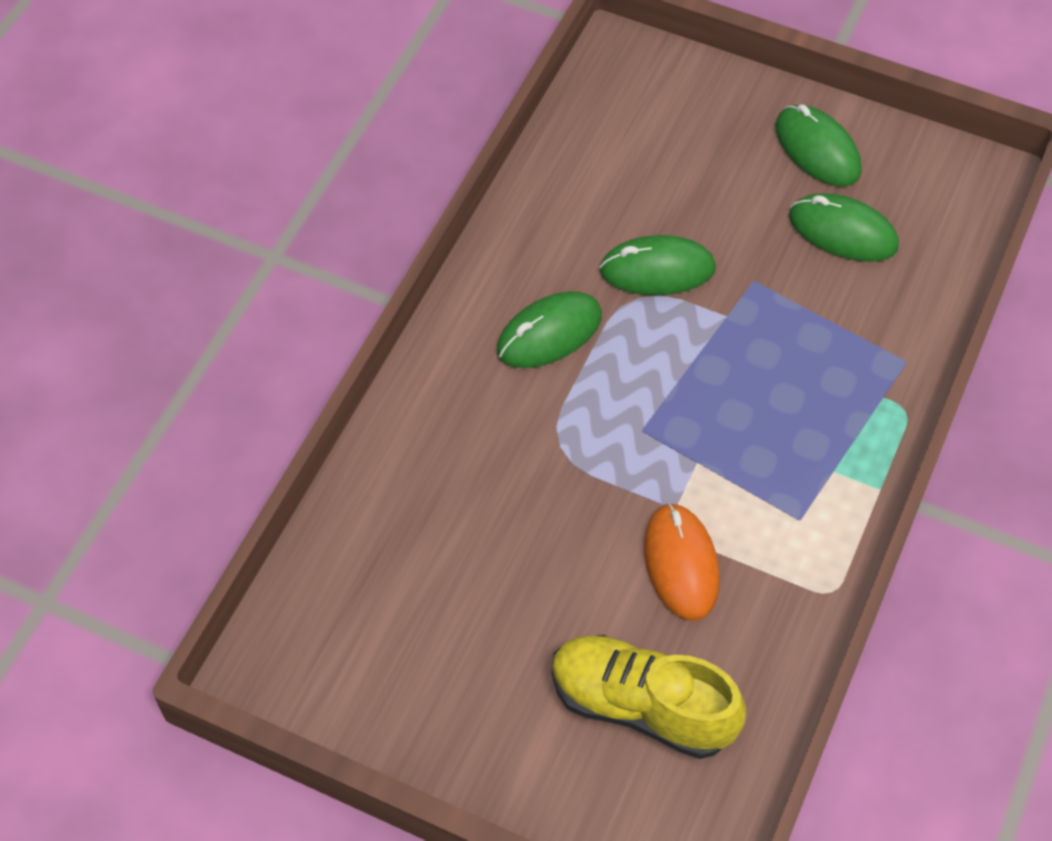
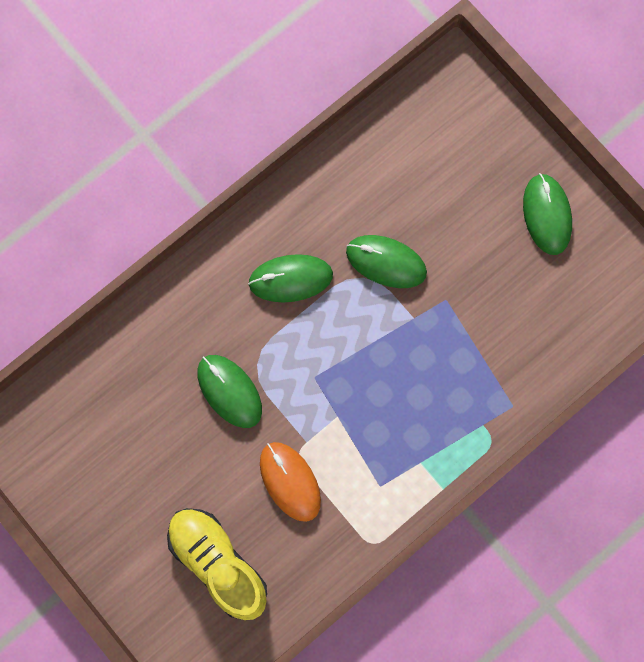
camera: 25 degrees right, 20 degrees up
(681, 564) = (290, 481): orange mouse -> orange mouse turned 45 degrees counterclockwise
(842, 232) = (527, 289): green mouse -> green mouse (229, 391)

